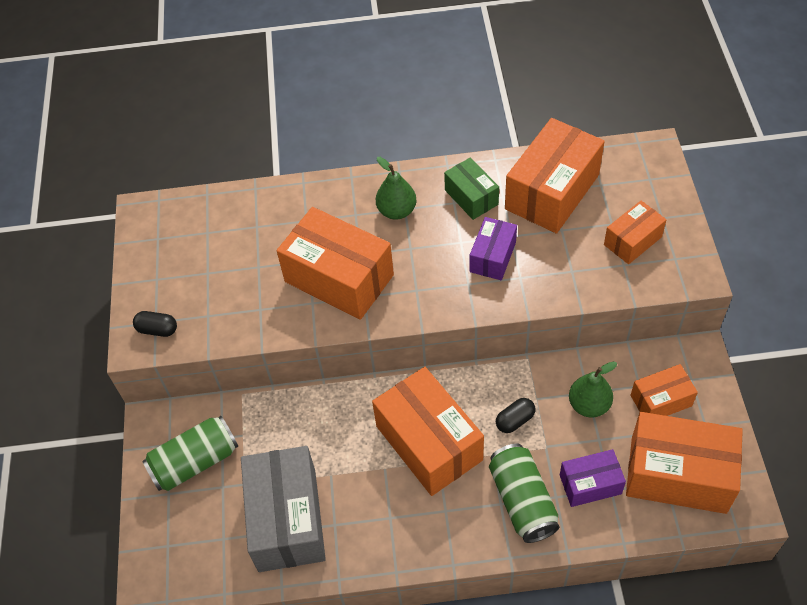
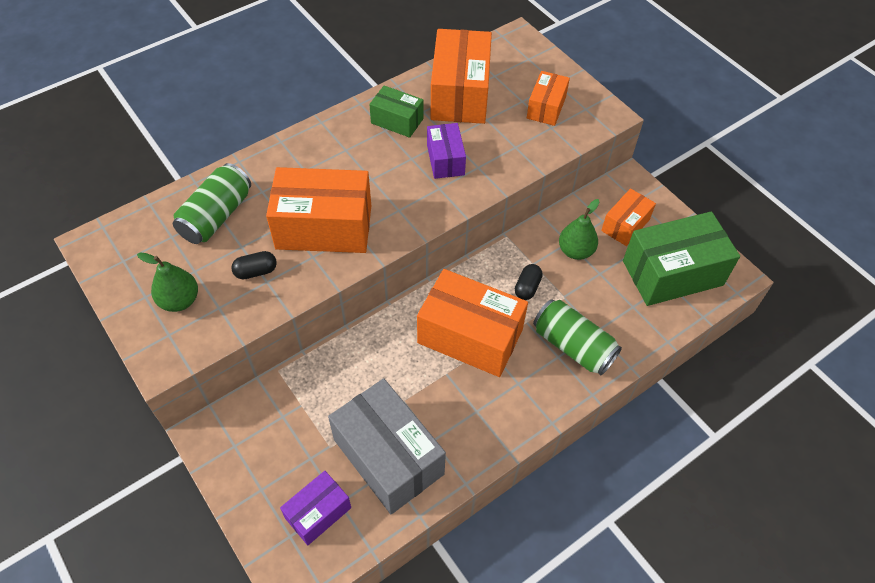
camera: 35 degrees left, 0 degrees up
(157, 329) = (175, 340): black capsule -> black capsule (256, 271)
(195, 462) = (270, 449): green can -> green can (216, 216)
(397, 211) = (340, 154): green pear -> green pear (179, 300)
(590, 484) = (615, 309): purple box -> purple box (318, 513)
(678, 474) = (672, 273): orange box -> green box

